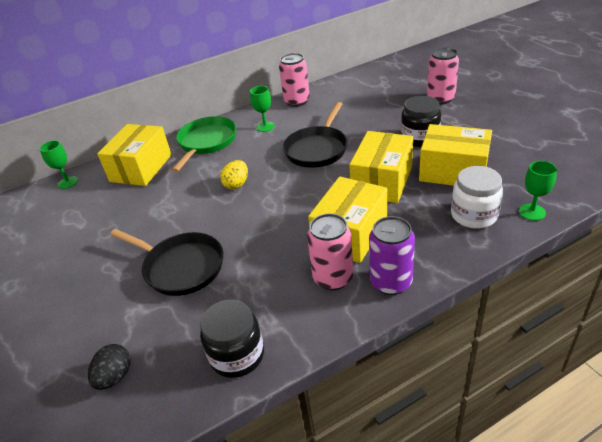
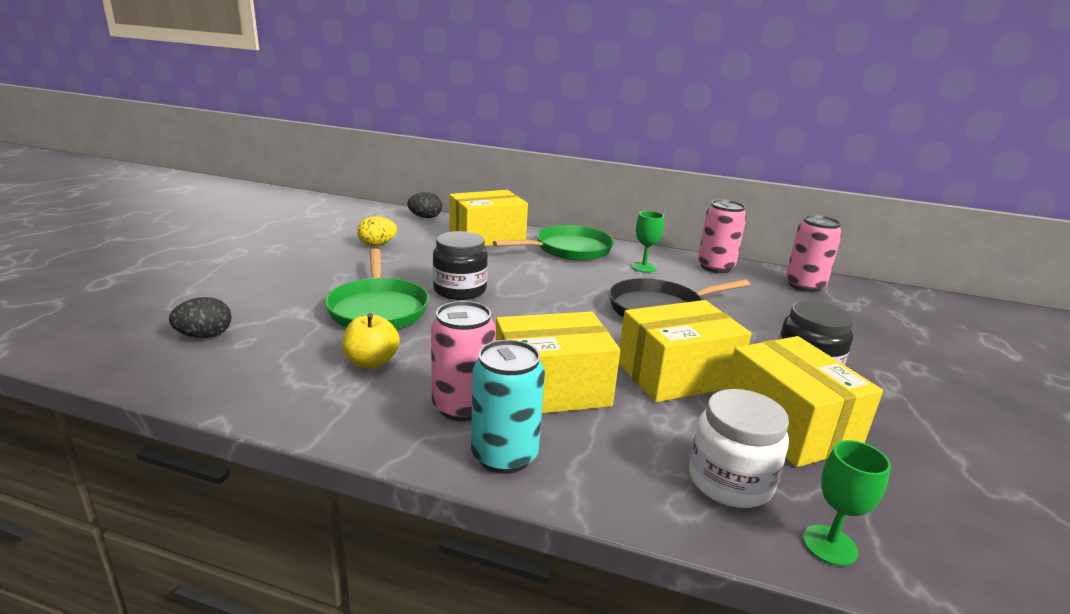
camera: 40 degrees right, 15 degrees down
(68, 182) = (425, 217): green goblet -> black egg
(180, 267) = (378, 309): black pan -> green pan
(237, 184) = (533, 288): yellow egg -> yellow egg (377, 245)
(237, 355) = (283, 391): black jar -> black jar (460, 290)
(246, 298) = (371, 362): none -> yellow apple
(391, 282) = (504, 456): purple can -> turquoise can
(440, 99) = (913, 356): pink can -> pink can (804, 285)

